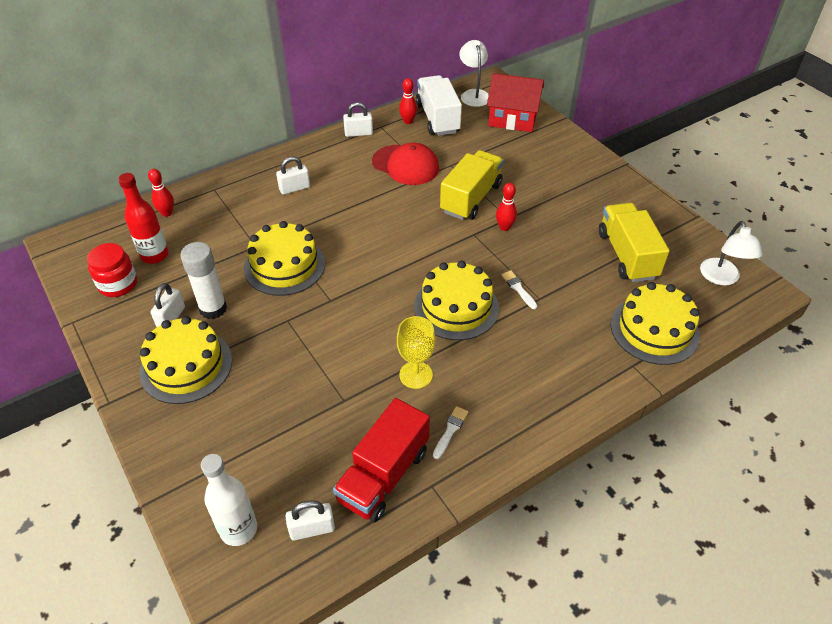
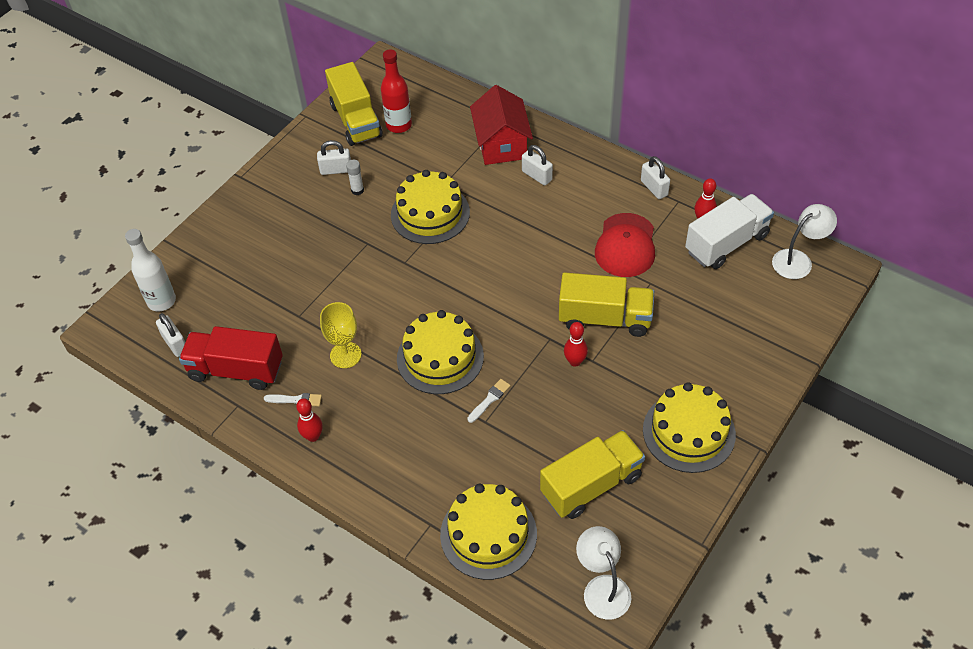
camera: 70 degrees right, 5 degrees up
(118, 284) = (356, 120): red jar -> yellow truck
(167, 213) = (453, 107): red bowling pin -> red bowling pin (313, 436)
(186, 366) = (292, 203): yellow cake -> yellow cake (689, 432)
(213, 309) = (357, 190): white glue stick -> white glue stick, size x0.52
(513, 118) = (775, 312): red house -> red house (501, 144)
(721, 278) = (602, 587): white lamp -> white lamp turned 90 degrees clockwise

